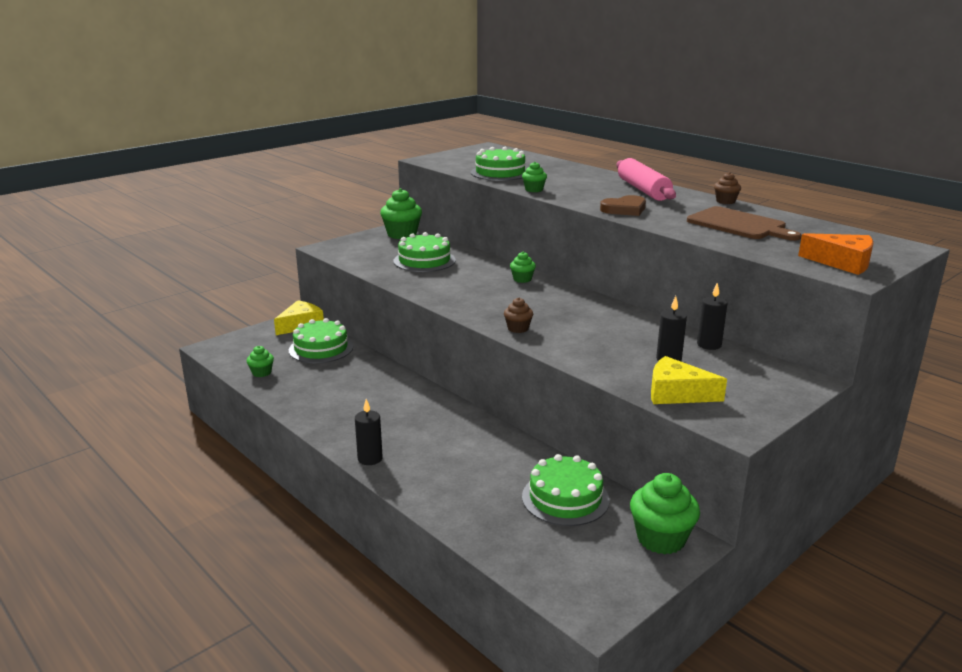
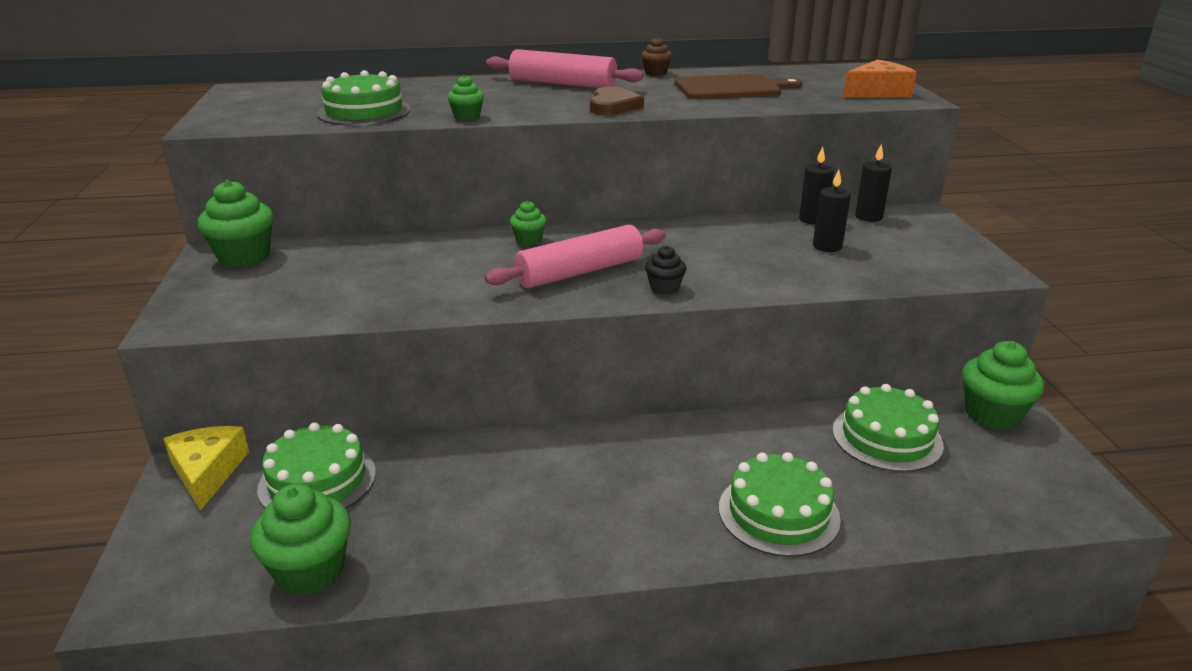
camera: 55 degrees left, 5 degrees up
(261, 373) = (310, 570): green cupcake -> green cupcake, size x1.85
(370, 458) = (688, 548): black candle -> black candle (868, 217)
(424, 261) = (367, 272): green cake -> green cake (778, 513)
(503, 302) = (579, 272): none -> pink rolling pin
(518, 328) = (664, 288): brown cupcake -> black cupcake
(676, 393) = (904, 269): yellow cheese -> none

